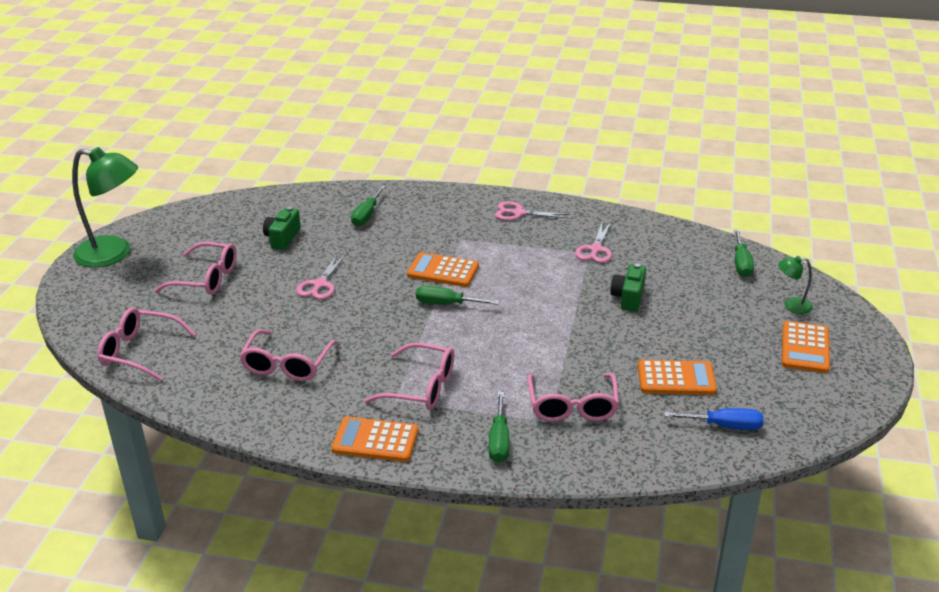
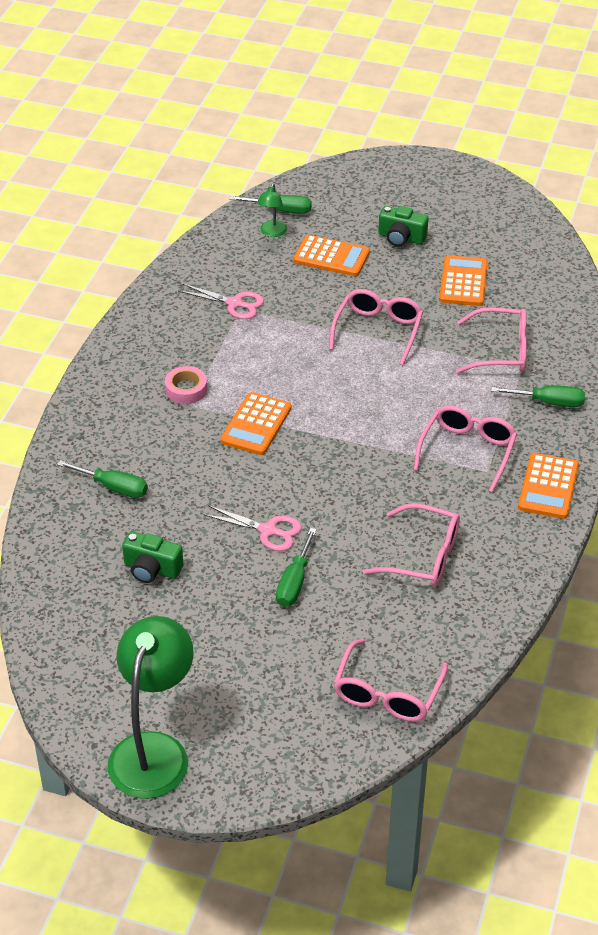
camera: 85 degrees left, 10 degrees up
(206, 278) = (235, 641): pink glasses -> pink glasses (378, 331)
(446, 304) = (323, 425): green screwdriver -> green screwdriver (294, 582)
(480, 235) = (186, 389): none -> pink tape
(518, 213) = (142, 354): pink scissors -> none
(628, 297) = (329, 293): green camera -> green camera (401, 238)
(725, 426) = (530, 265): blue screwdriver -> none
(791, 305) = (357, 194): green lamp -> green lamp (272, 232)
(805, 348) = (423, 200): orange calculator -> orange calculator (331, 257)

